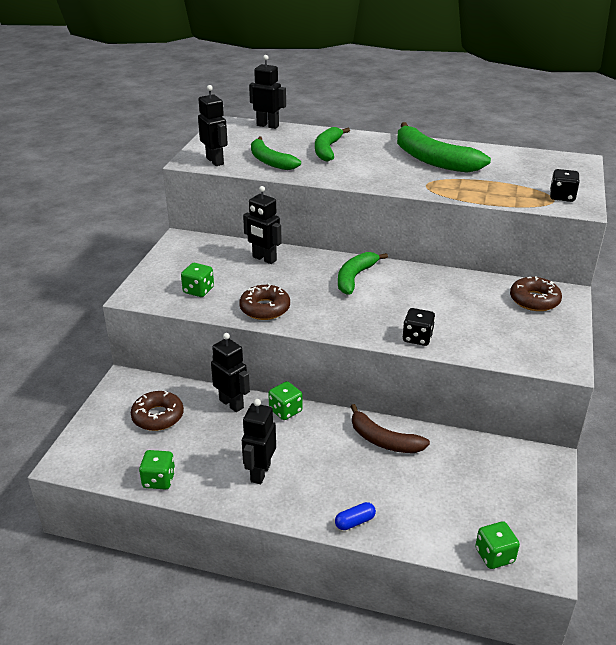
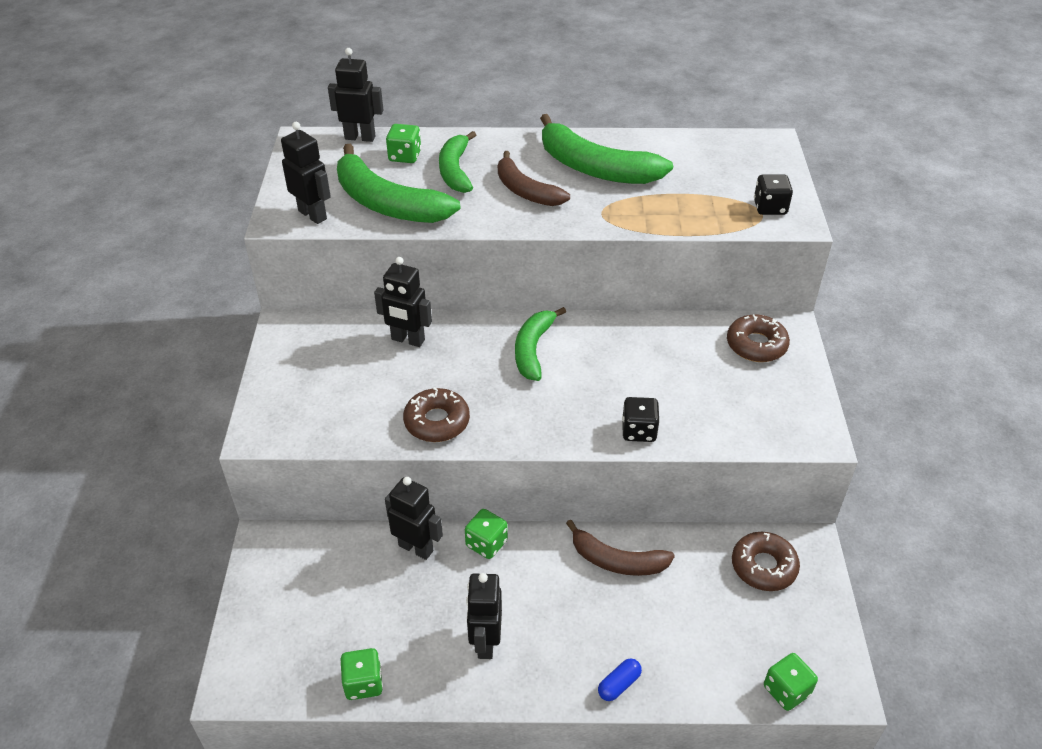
camera: 15 degrees left, 10 degrees up
(158, 416) = (328, 588): brown donut -> brown donut (763, 566)
(198, 290) = (340, 409): green dice -> green dice (405, 156)
(270, 161) = (387, 203): green banana -> green banana, size x1.56
(374, 166) = (526, 191): none -> brown banana

